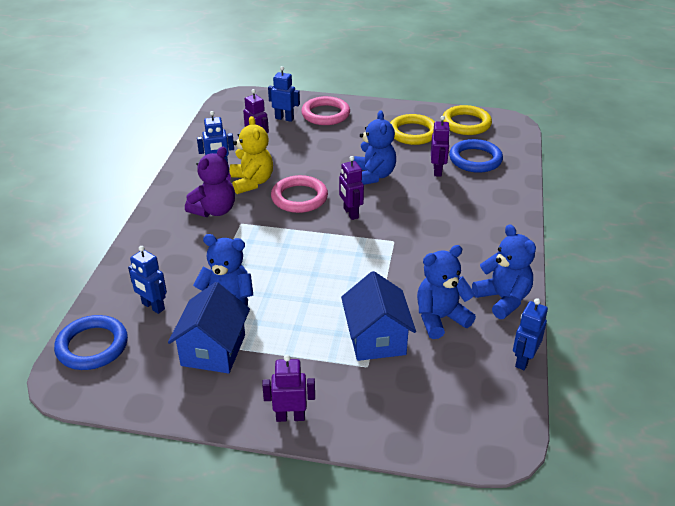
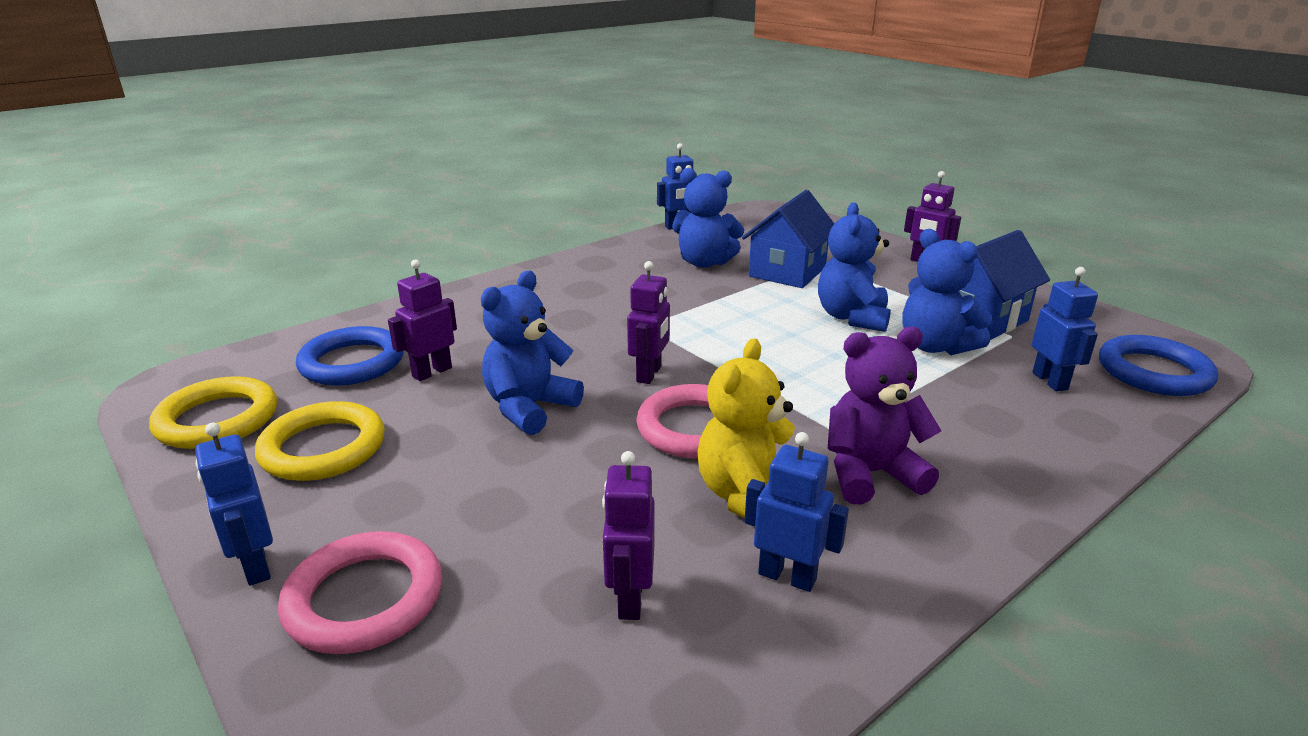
camera: 140 degrees left, 10 degrees down
(284, 118) = (467, 649): blue robot -> blue robot (255, 566)
(503, 299) = (624, 253): blue teddy bear -> blue teddy bear (852, 317)

